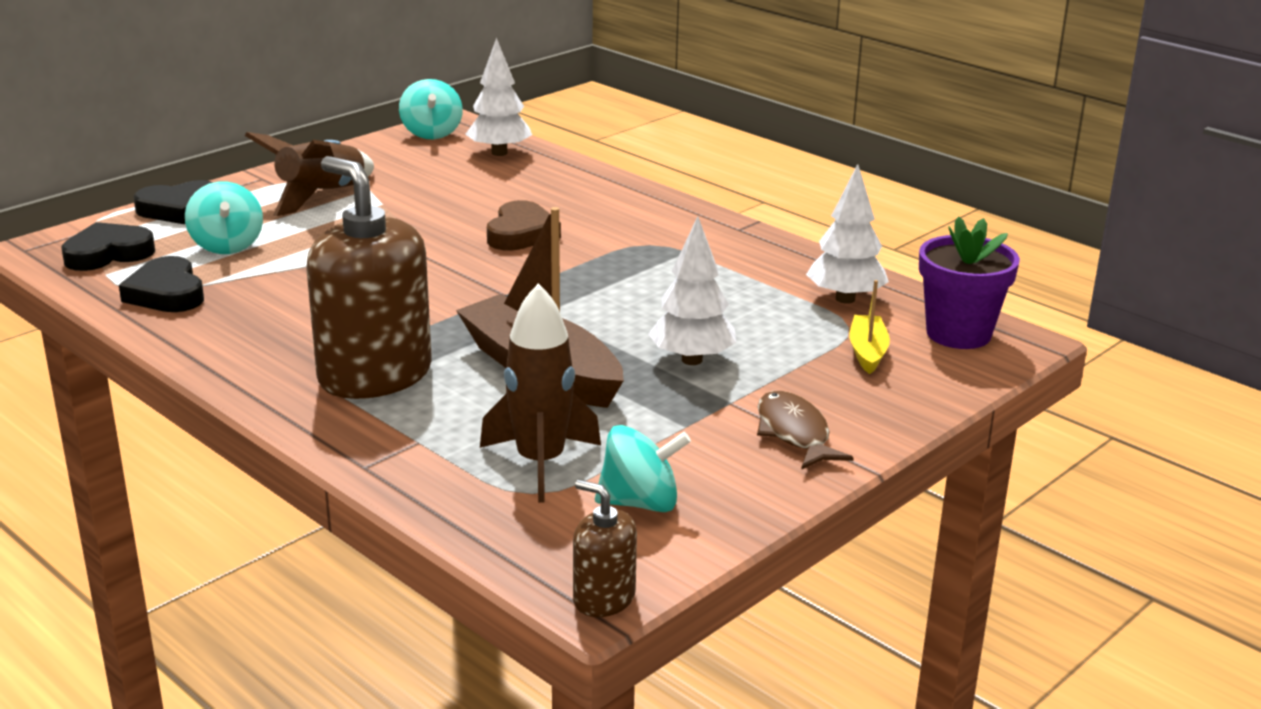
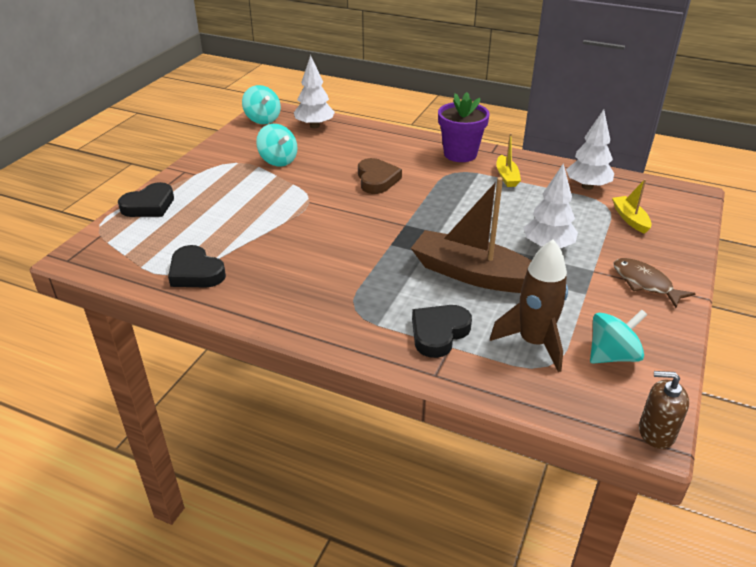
camera: 20 degrees left, 10 degrees up
(108, 254) = (130, 250): black heart -> black heart (439, 333)
(227, 245) = (204, 226): turquoise spinning top -> turquoise spinning top (278, 160)
(321, 196) = (233, 177): brown rocket -> none
(375, 375) = (381, 303): brown soap dispenser -> none
(726, 264) = (506, 177): none -> yellow boat
(958, 334) = (661, 196): purple flower pot -> purple flower pot (460, 154)

